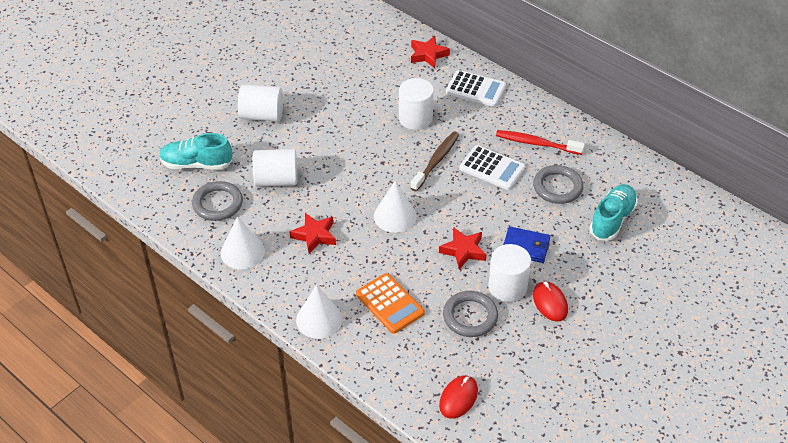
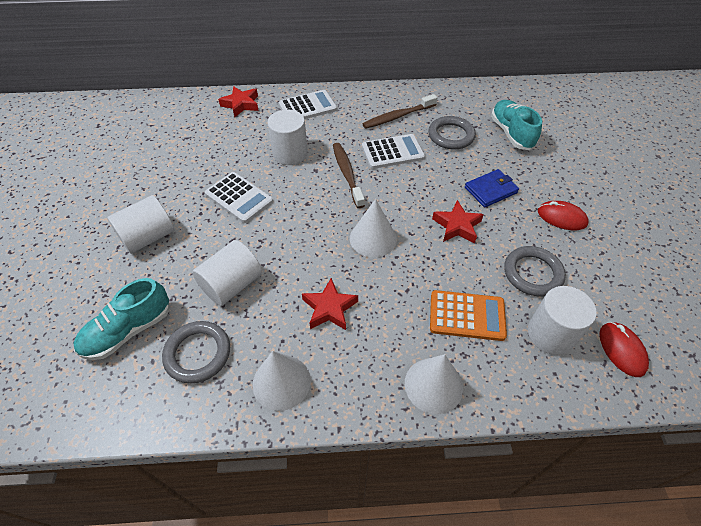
camera: 45 degrees left, 5 degrees up
(343, 127) = (239, 198): none -> white calculator
(507, 287) = (522, 229): white cylinder -> white cylinder (550, 334)
(537, 143) = (398, 116): red toothbrush -> brown toothbrush

